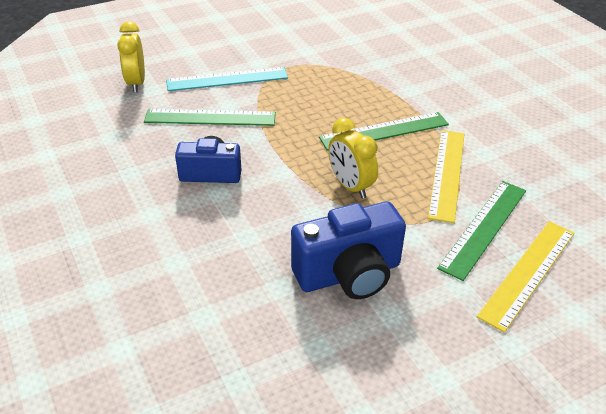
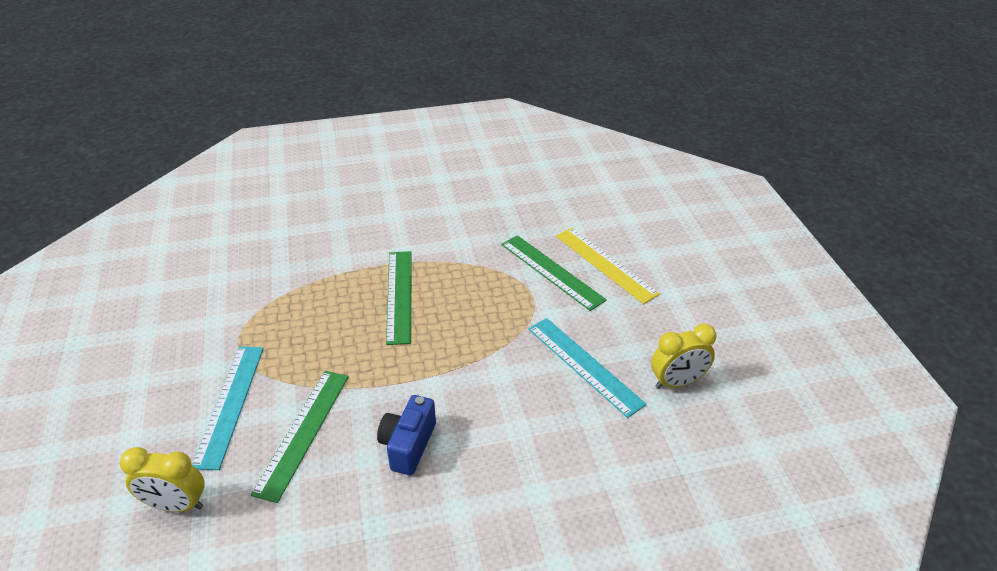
camera: 75 degrees left, 0 degrees up
(349, 274) = (584, 365): blue camera -> turquoise ruler
(350, 186) = (472, 338): yellow clock -> yellow clock (677, 382)
(447, 173) = (478, 272): yellow ruler -> none

